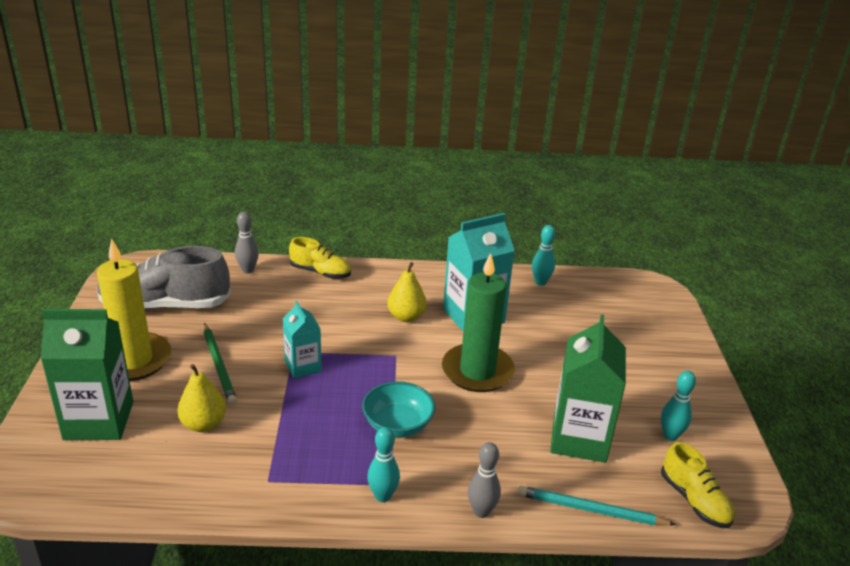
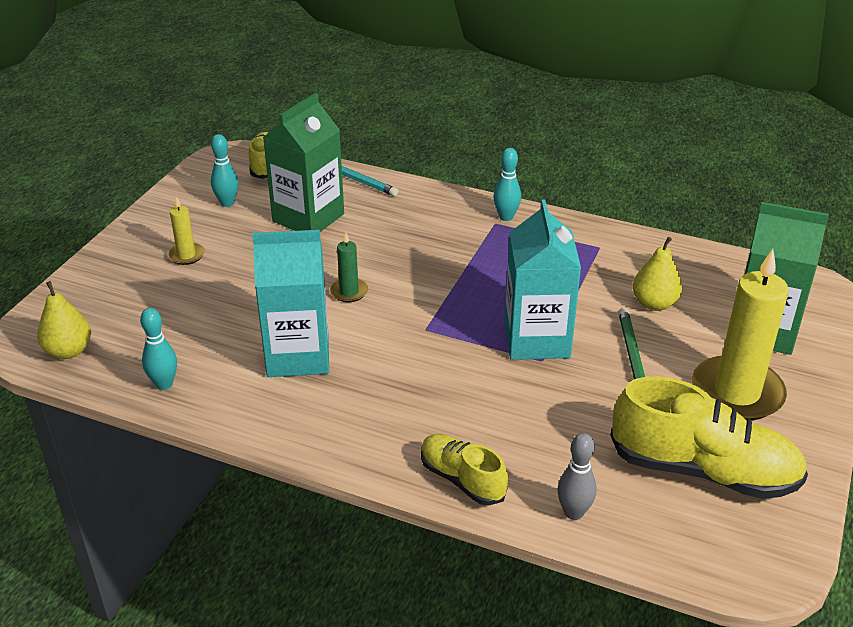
camera: 155 degrees left, 5 degrees up
(165, 305) = (703, 470): grey shoe -> yellow shoe
(303, 366) = (536, 339): turquoise carton -> turquoise carton, size x1.75
(398, 425) = (464, 262): turquoise bowl -> none
(406, 317) = (382, 374): yellow pear -> yellow pear (69, 351)
(477, 371) = (349, 292): green candle -> green candle, size x0.46
(481, 511) = (433, 193): grey bowling pin -> none
(637, 371) = (186, 255): none -> yellow candle

